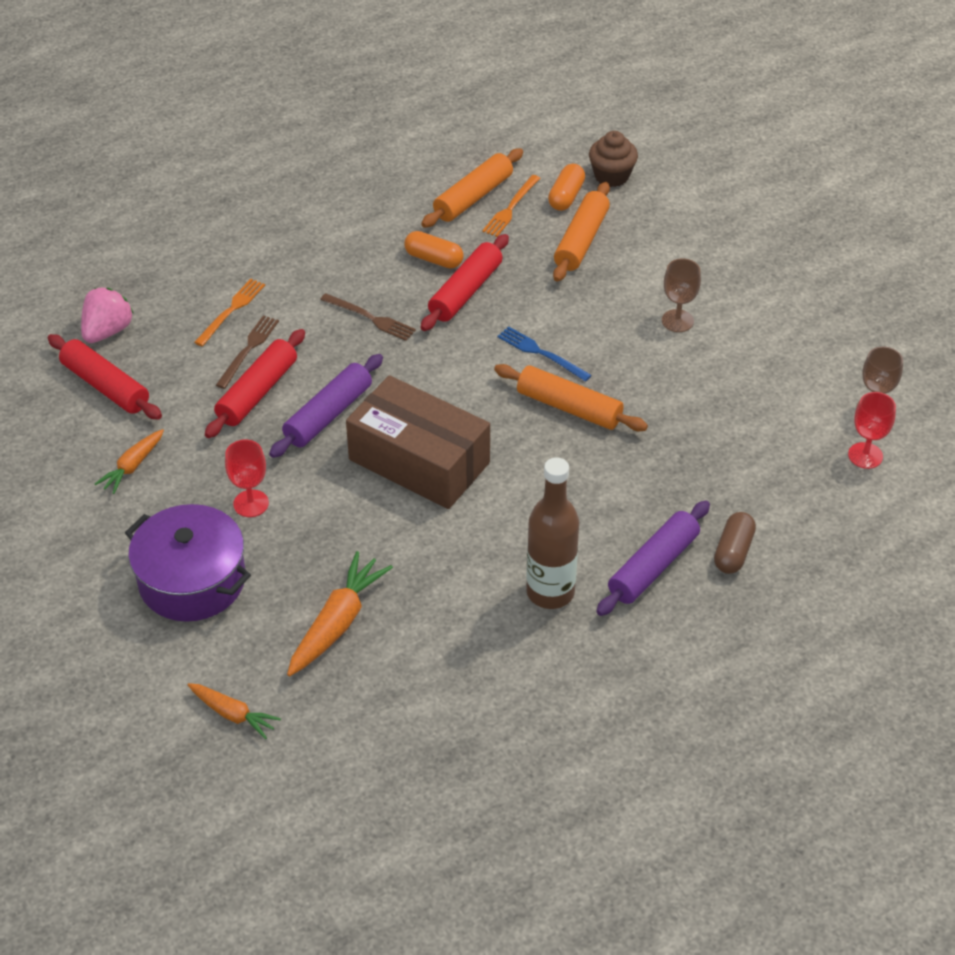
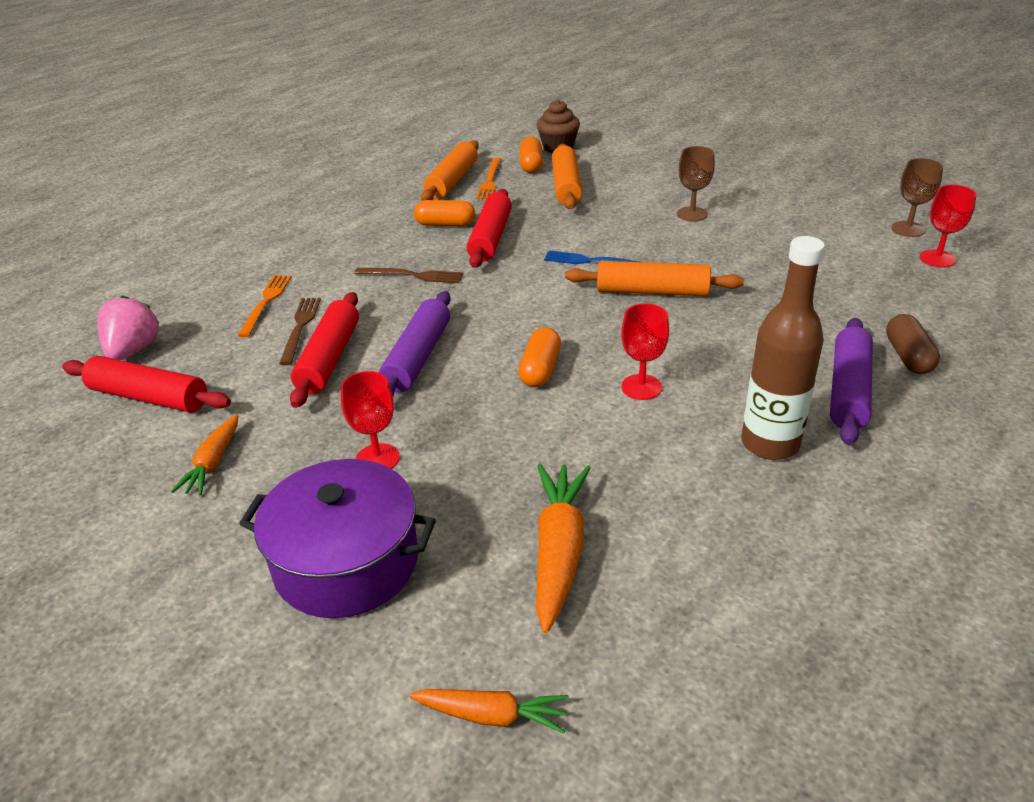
camera: 20 degrees left, 10 degrees down
(419, 461) = (540, 369): brown box -> orange capsule
(488, 506) = (641, 387): none -> red goblet

